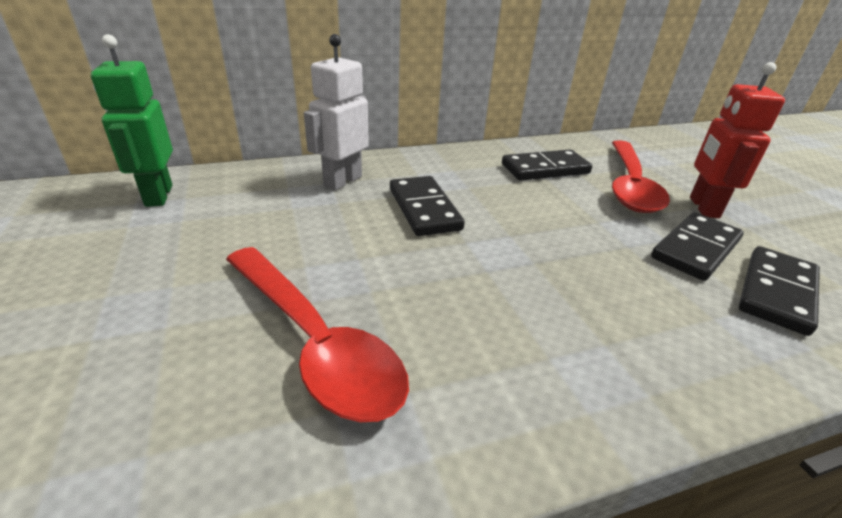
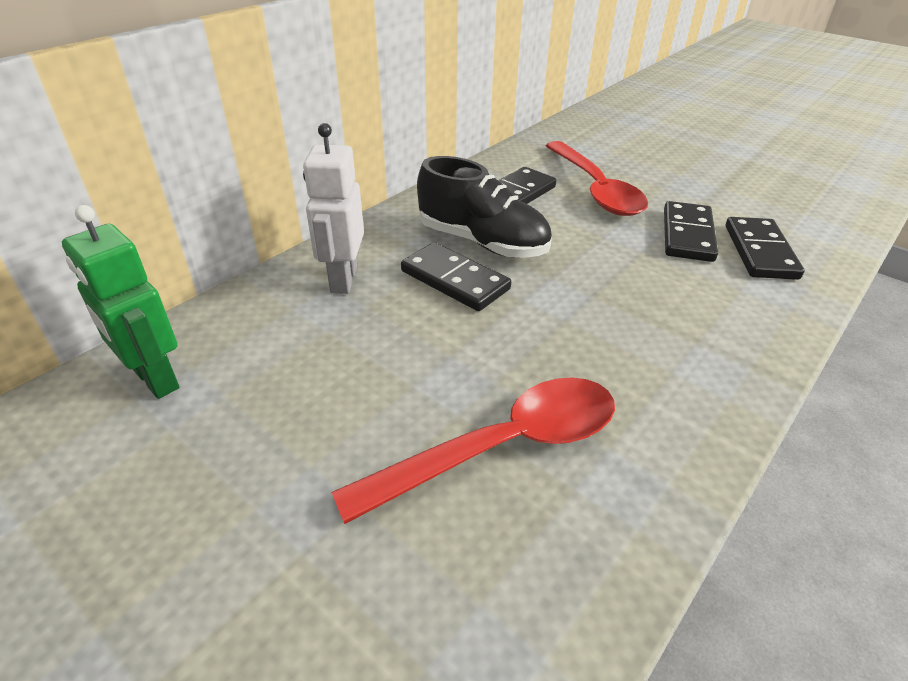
camera: 30 degrees left, 5 degrees up
(314, 342) = (502, 447): red spoon -> red spoon turned 45 degrees counterclockwise
(478, 192) = (482, 242): none -> black shoe
(703, 207) = (662, 192): red robot -> none

